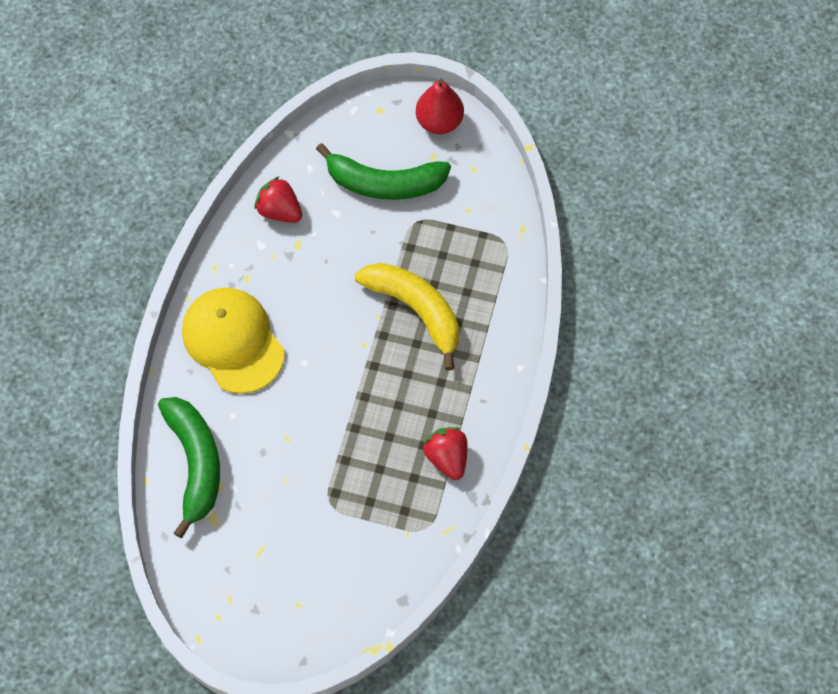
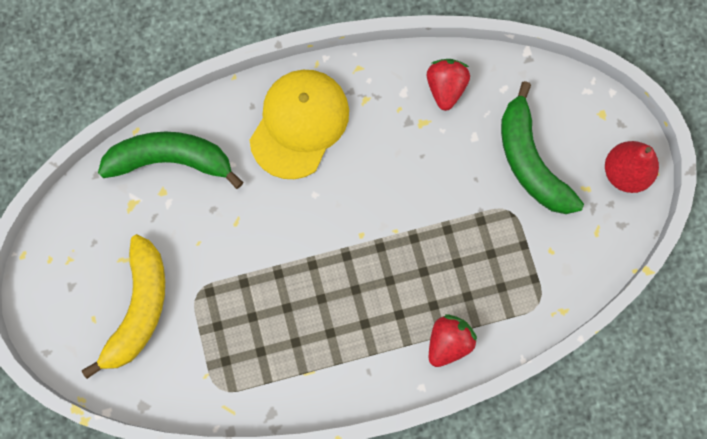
camera: 60 degrees right, 10 degrees up
(195, 464) = (171, 161): green banana -> green banana turned 135 degrees counterclockwise
(416, 311) = (421, 262): yellow banana -> yellow banana (139, 309)
(447, 458) = (295, 370): red strawberry -> red strawberry (448, 342)

